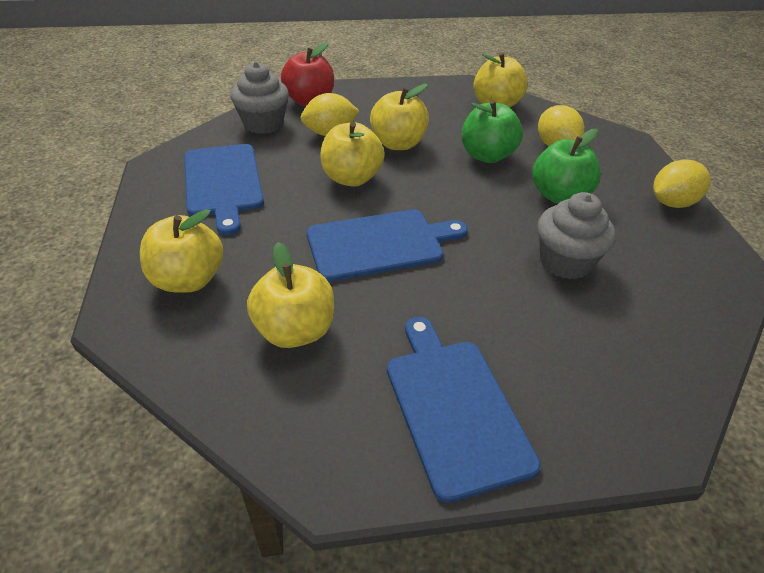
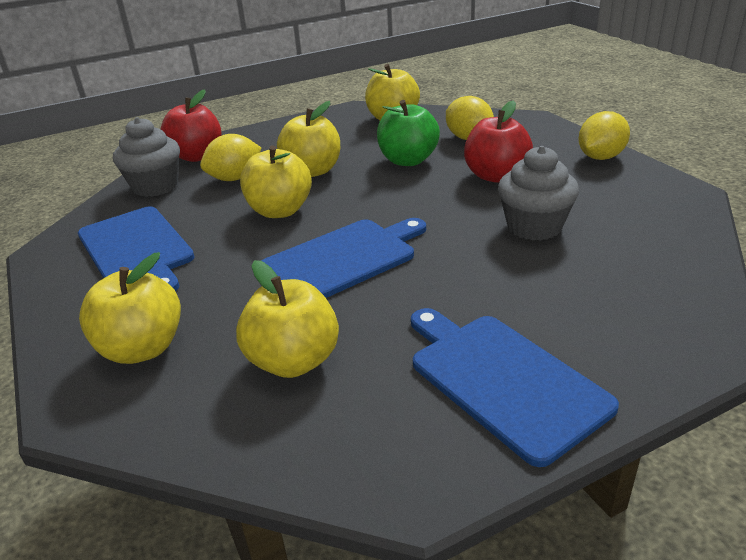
camera: 15 degrees left, 10 degrees down
(559, 195) = (496, 176): green apple -> red apple

